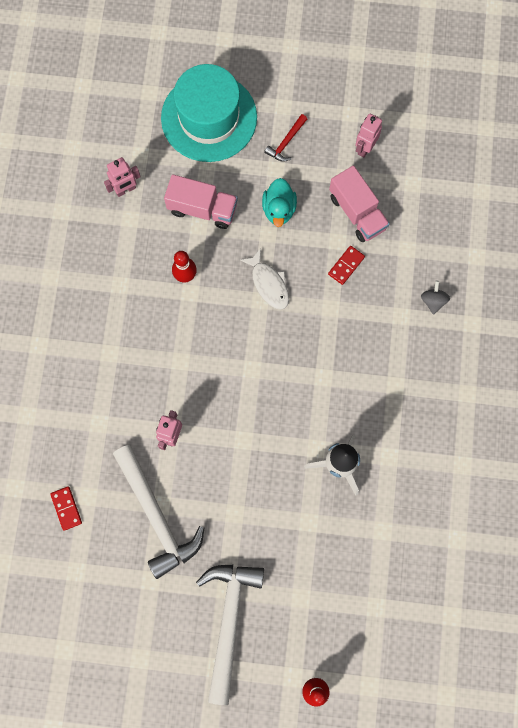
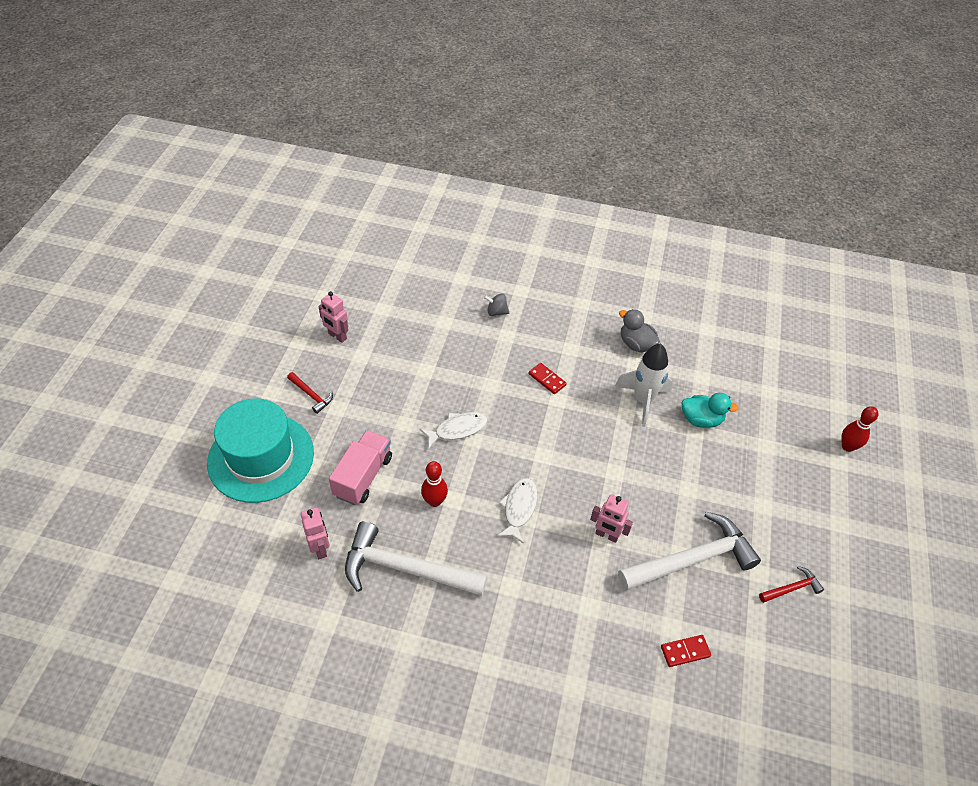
camera: 85 degrees left, 25 degrees down
(138, 611) = (791, 588): none -> red hammer
(189, 352) = (519, 508): none -> white fish
(229, 622) = (794, 507): white hammer -> white hammer (406, 569)
(279, 209) = (381, 411): turquoise duck -> turquoise duck (701, 420)
(346, 265) = (451, 367): red domino -> red domino (547, 379)
(357, 212) = (400, 351): pink truck -> none
(416, 456) = (636, 344): none -> grey duck

